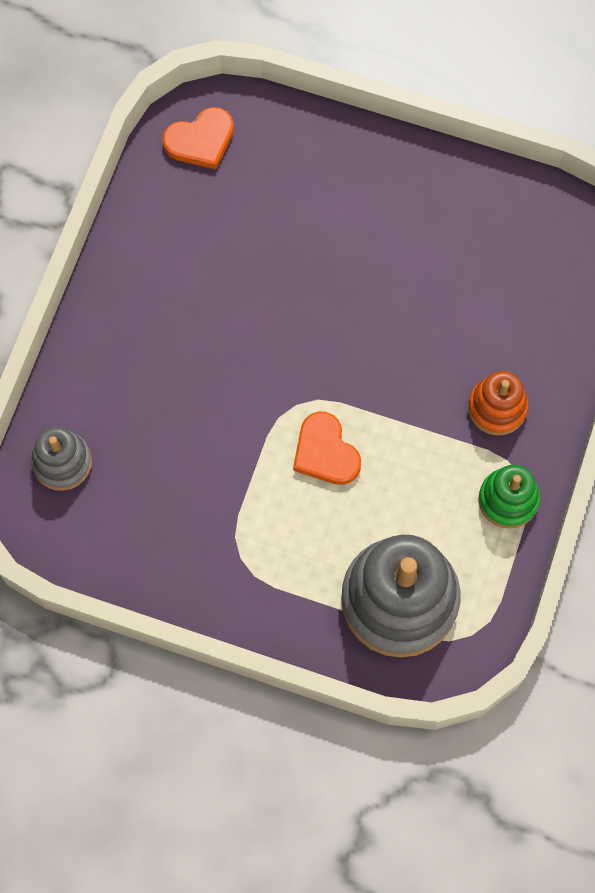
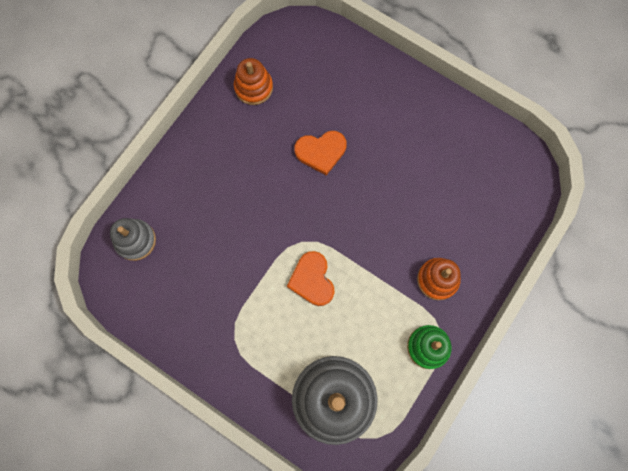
camera: 15 degrees right, 5 degrees up
(166, 210) = (253, 87): none -> orange stacking toy
(200, 140) = (289, 46): orange heart -> orange heart (321, 152)

